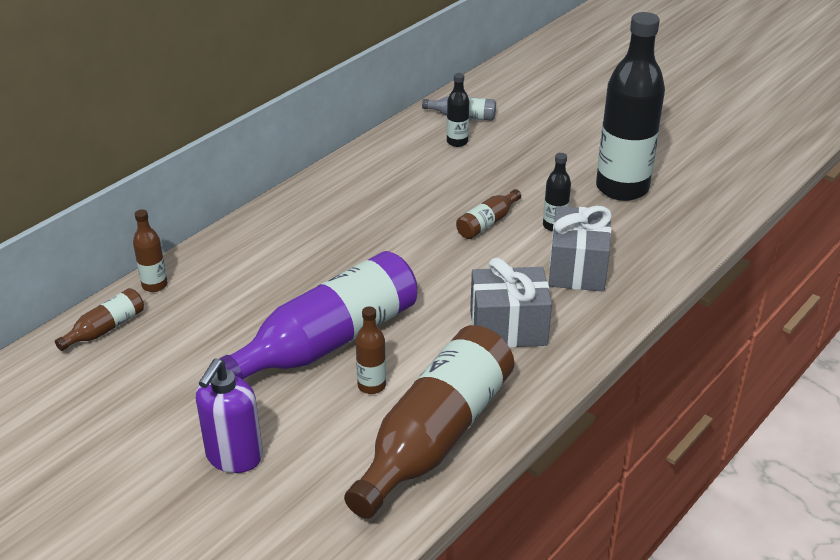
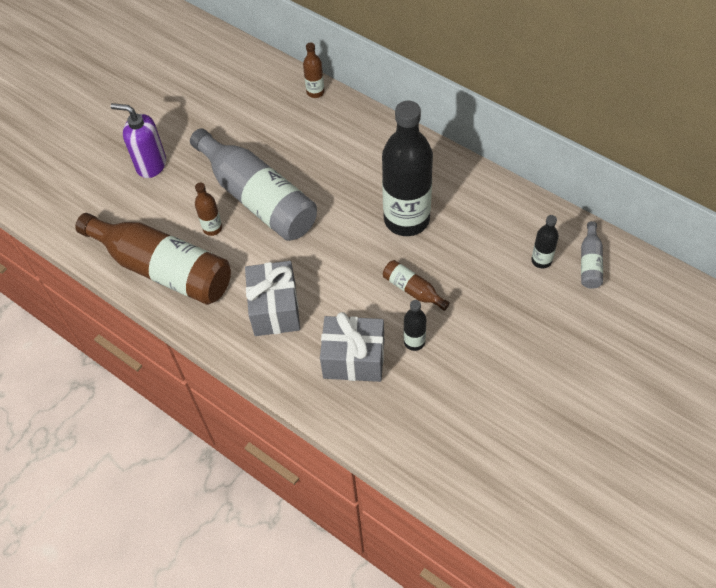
camera: 90 degrees right, 20 degrees up
(106, 328) = (269, 78): brown bottle -> none
(328, 341) = (258, 198): purple bottle -> grey bottle
(622, 188) = (484, 401): black bottle -> black bottle (406, 219)

